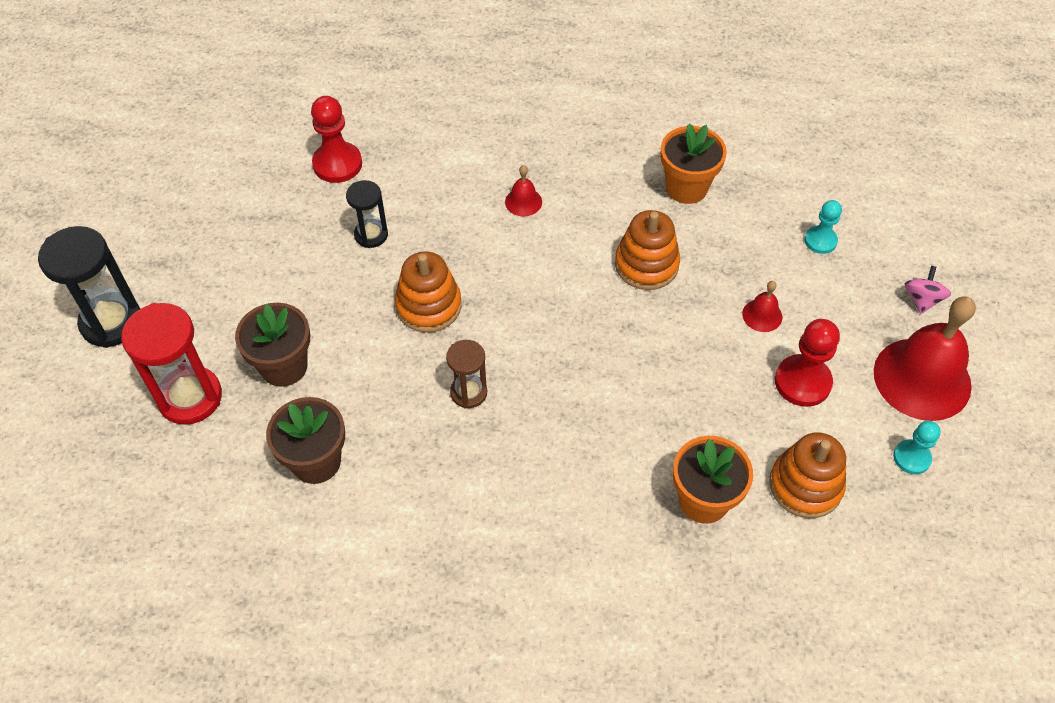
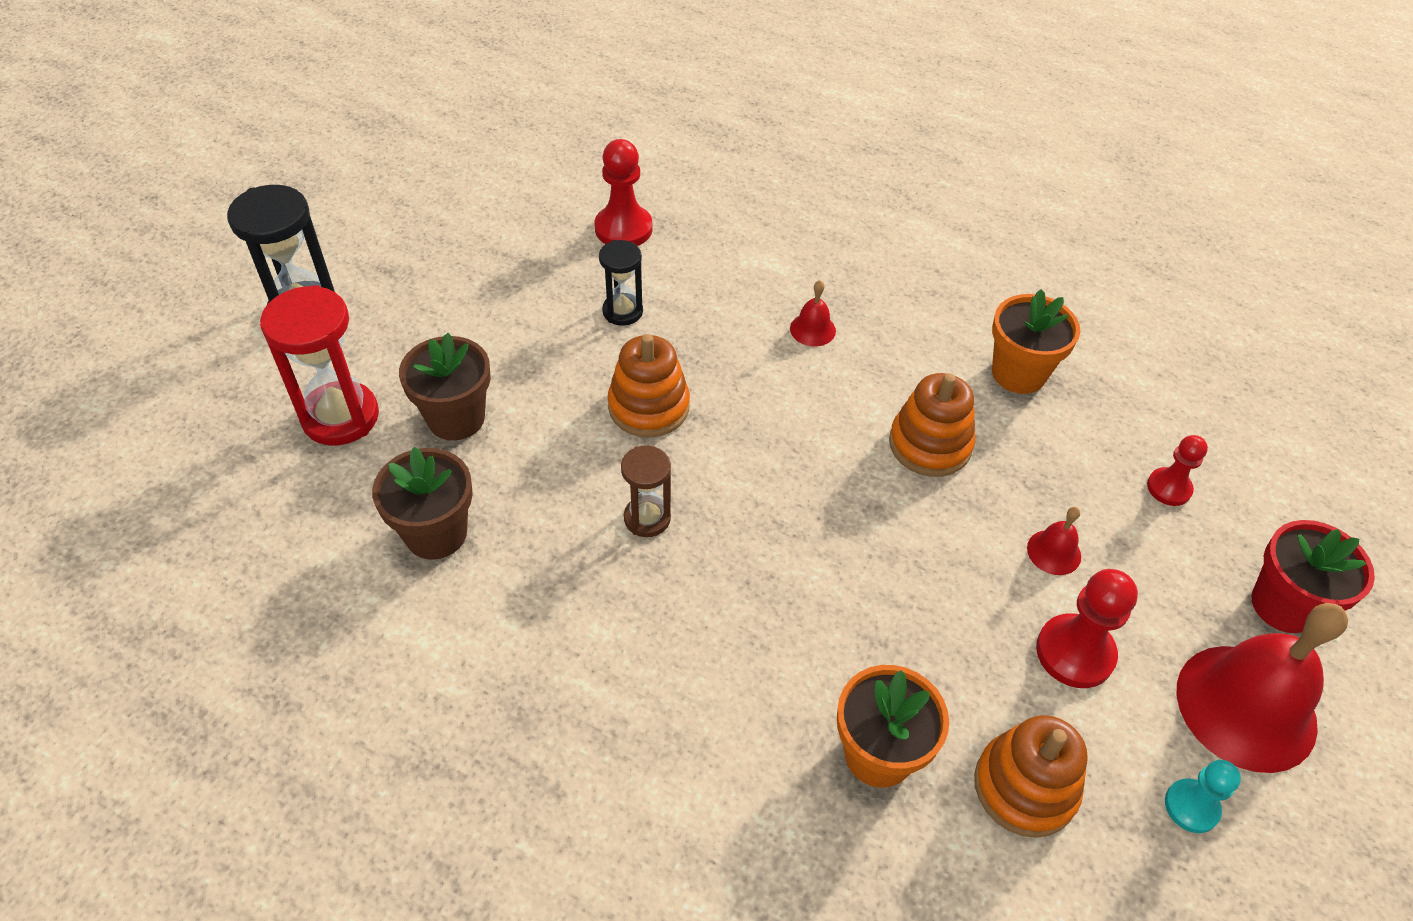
camera: 20 degrees right, 5 degrees down
(820, 241) = (1169, 488): turquoise pawn -> red pawn
(922, 299) = (1283, 605): pink spinning top -> red flower pot

